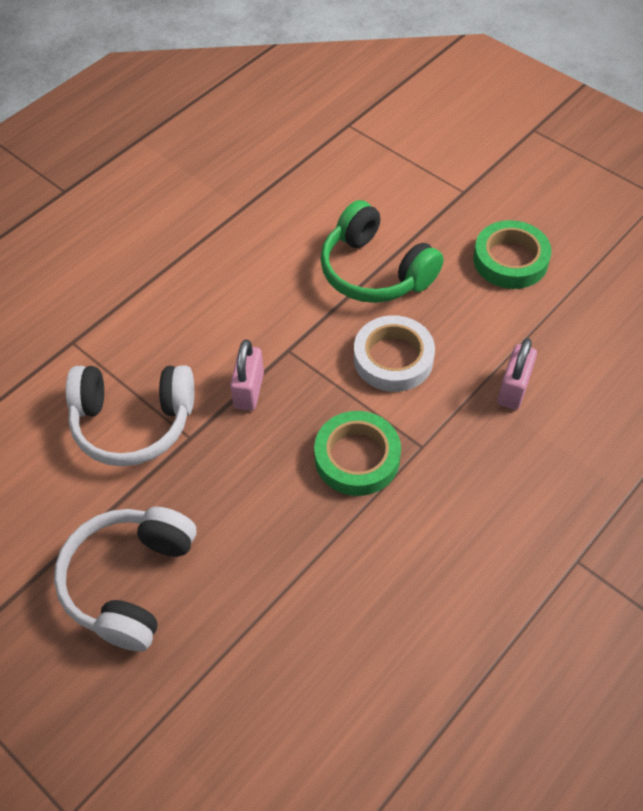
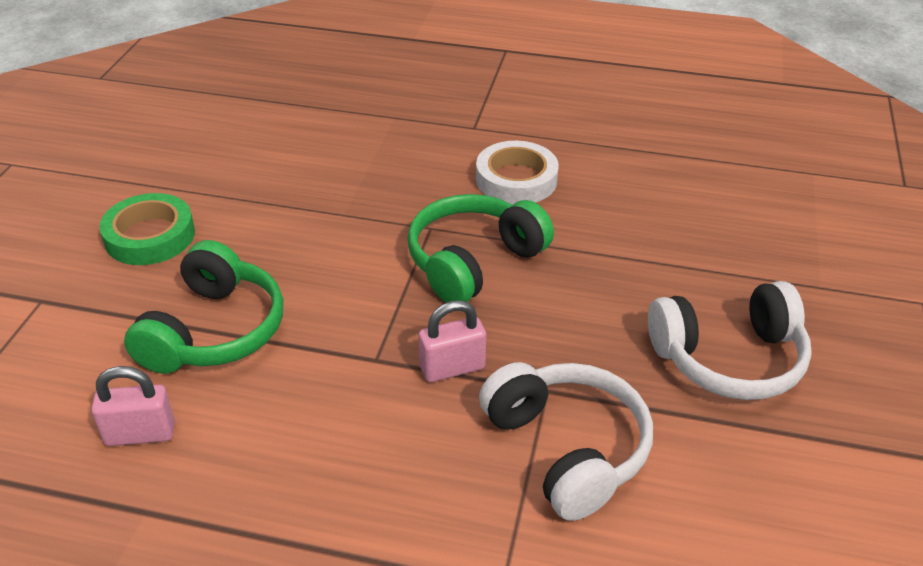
camera: 120 degrees left, 15 degrees down
(357, 457) = (473, 262): green tape -> green headphones
(393, 358) = (337, 276): white tape -> white tape (516, 180)
(513, 389) = (327, 193): pink padlock -> pink padlock (140, 434)

